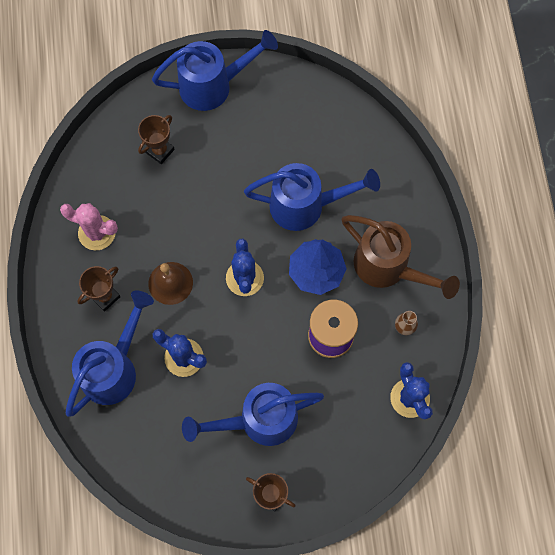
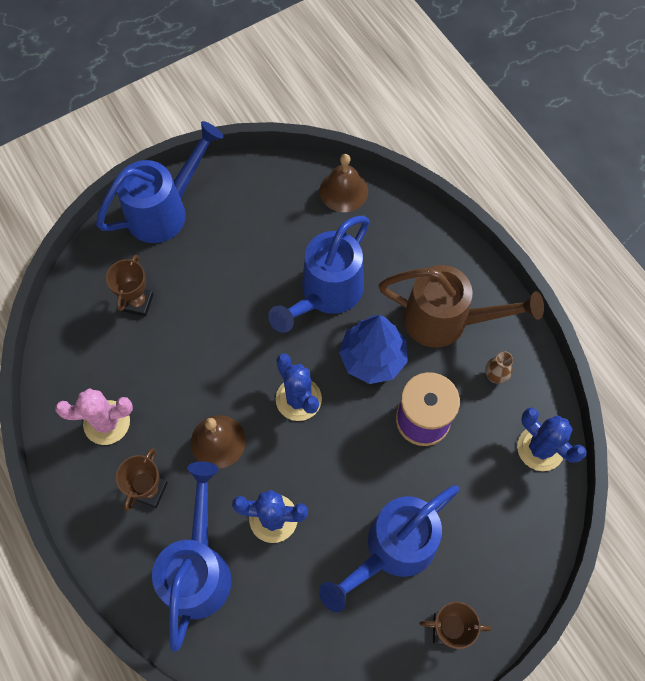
camera: 25 degrees left, 5 degrees down
(305, 206) = (326, 294): blue watering can -> blue watering can turned 150 degrees clockwise
(360, 128) = (343, 191): none -> brown bell

